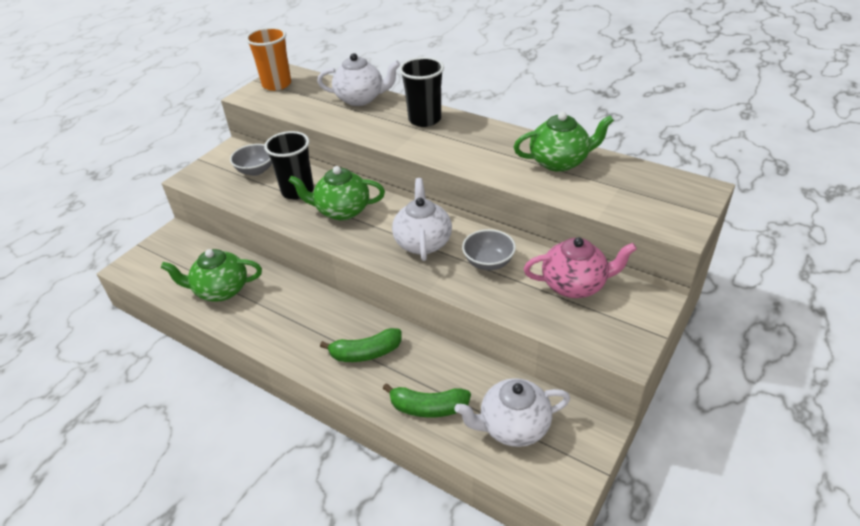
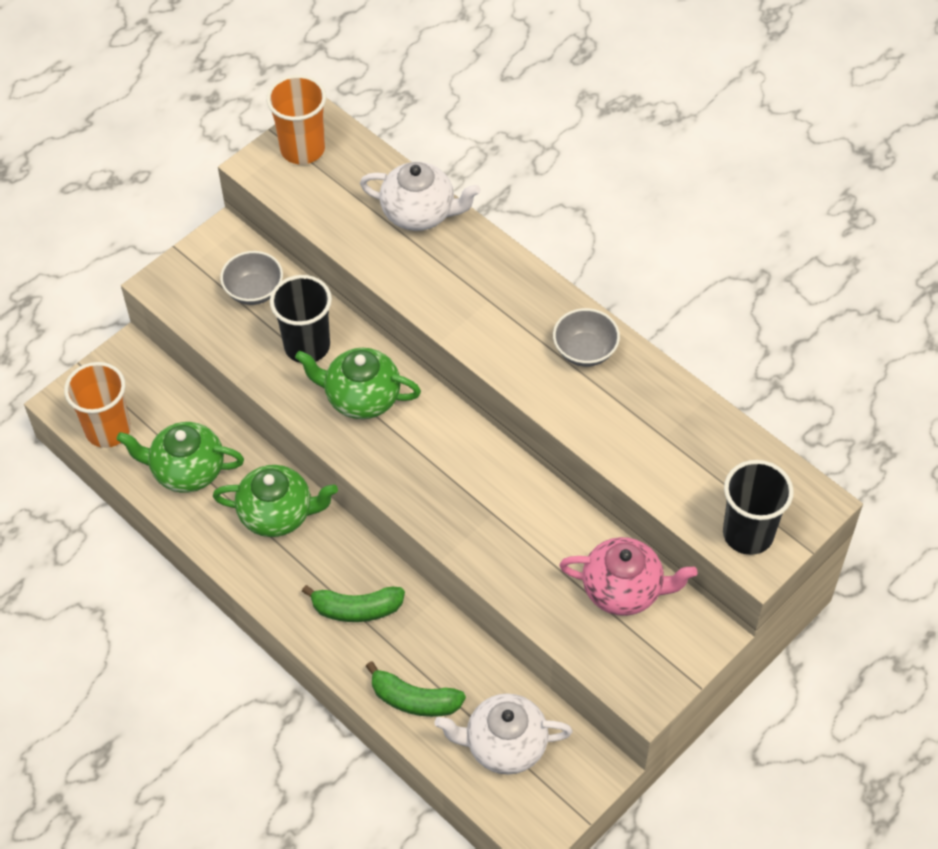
camera: 10 degrees right, 15 degrees up
(160, 277) = (108, 430): none -> orange cup
(423, 242) = (455, 478): white teapot -> none
(424, 119) = (500, 282): black cup -> black cup (748, 533)
(488, 262) = (529, 530): grey bowl -> grey bowl (585, 351)
(559, 162) = (655, 411): green teapot -> green teapot (278, 514)

